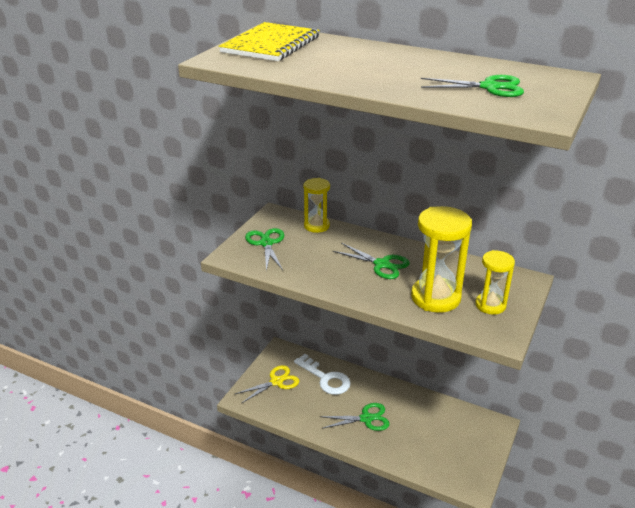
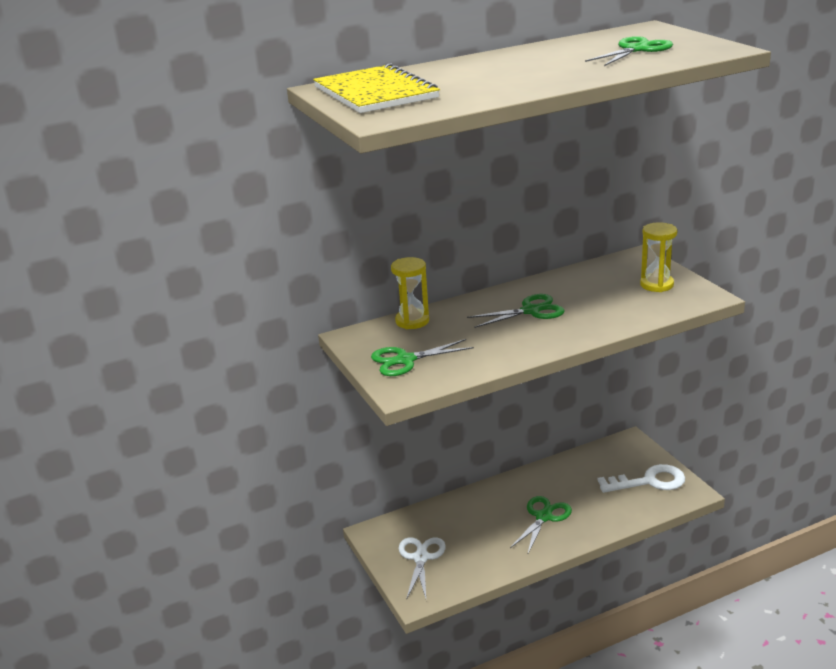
camera: 50 degrees left, 5 degrees down
(266, 243) = (405, 360): green scissors -> green scissors turned 45 degrees counterclockwise
(276, 381) = (421, 558): yellow scissors -> white scissors
(325, 378) = (456, 518): white key -> white key (649, 481)
(435, 297) = (617, 304): yellow hourglass -> none

